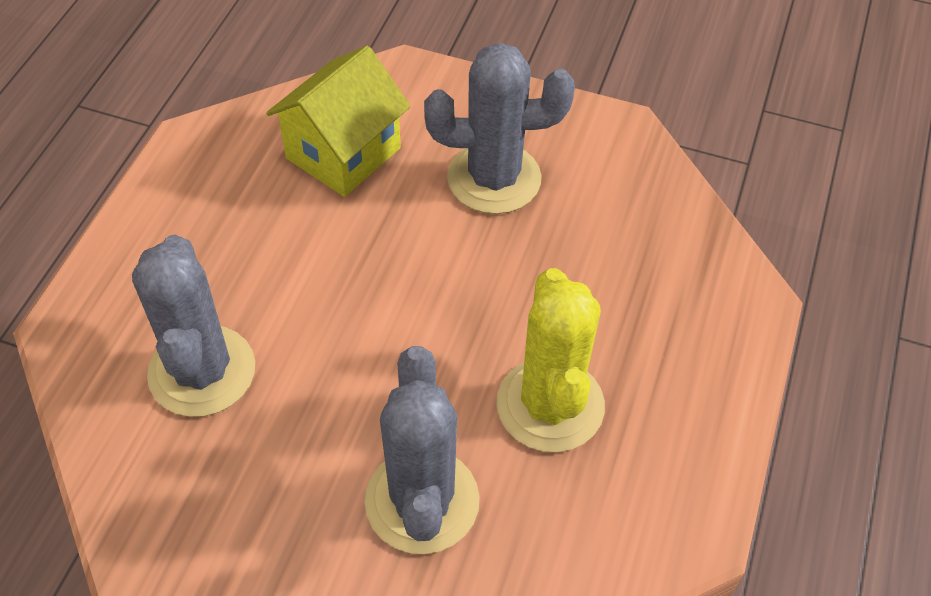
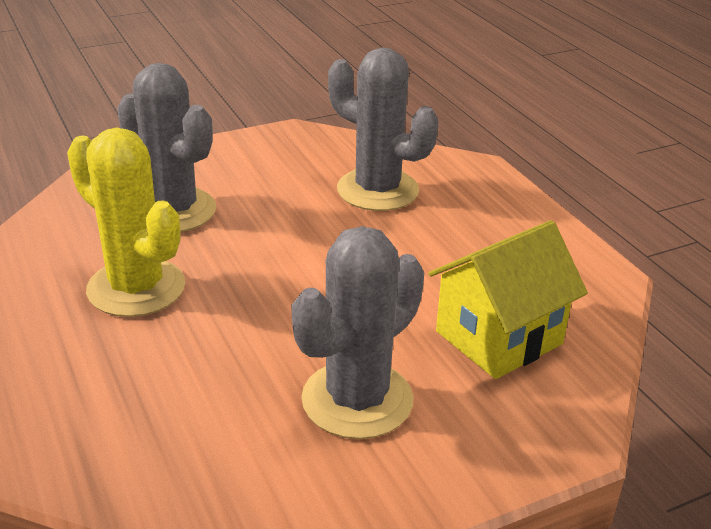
camera: 135 degrees right, 20 degrees down
(343, 153) = (498, 338): yellow house -> yellow house turned 60 degrees clockwise

